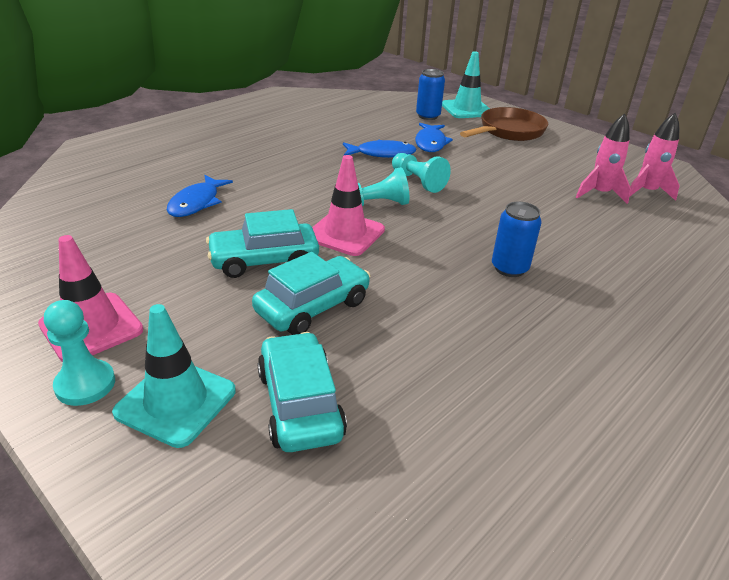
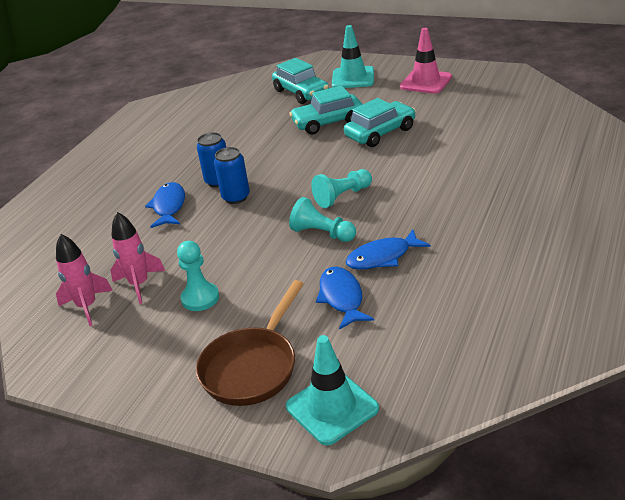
camera: 165 degrees right, 0 degrees up
(85, 384) = (396, 70): turquoise pawn -> turquoise pawn (200, 298)
(196, 203) = (476, 149): blue fish -> blue fish (169, 206)
(313, 307) = (328, 122): turquoise car -> turquoise car turned 45 degrees clockwise
(345, 233) = (346, 165): pink traffic cone -> none
(428, 116) = (378, 359): blue can -> blue can (236, 197)

